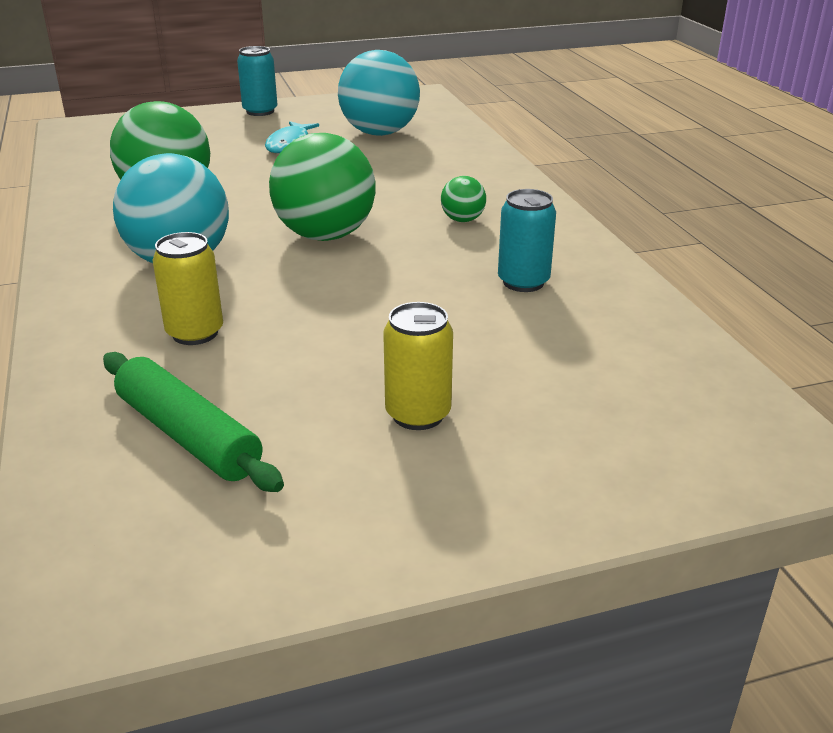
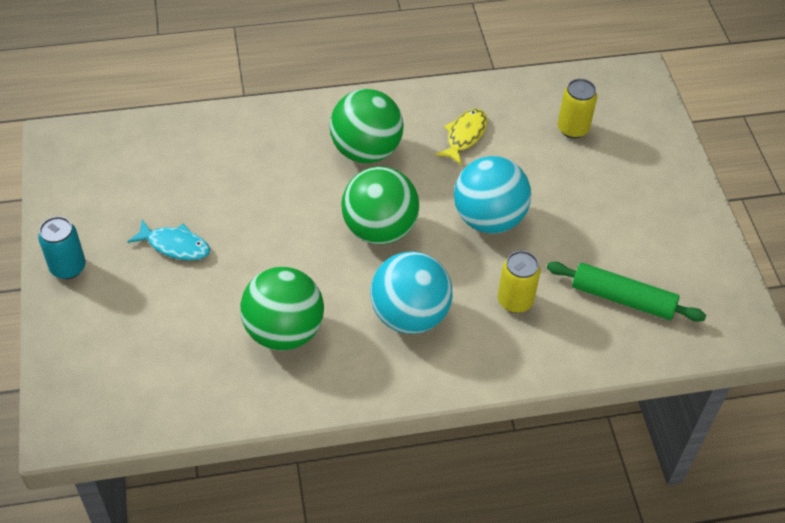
camera: 85 degrees left, 20 degrees up
(188, 435) = (622, 299): green rolling pin -> green rolling pin turned 60 degrees clockwise
(379, 133) = (164, 180): turquoise ball -> turquoise ball (488, 219)
(418, 414) = (605, 202): yellow can -> yellow can (573, 129)
(462, 220) = (366, 151): green ball -> green ball, size x2.20
(523, 282) = (464, 136): turquoise can -> yellow fish

